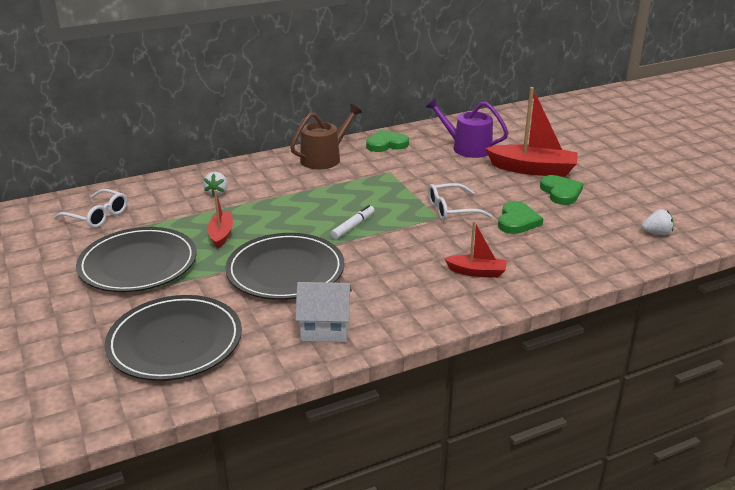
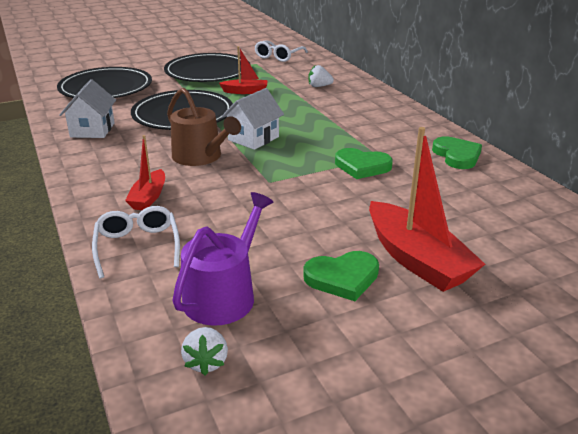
camera: 90 degrees right, 0 degrees up
(324, 158) = (404, 124): brown watering can -> brown watering can (201, 157)
(352, 226) = (253, 138): white marker -> white house
(452, 209) = (288, 190): white glasses -> white glasses (137, 247)
(467, 147) = (472, 209): purple watering can -> purple watering can (224, 294)
(517, 221) = (257, 232): green heart -> green heart (362, 166)
(533, 169) = (416, 259): red boat -> red boat turned 45 degrees counterclockwise

